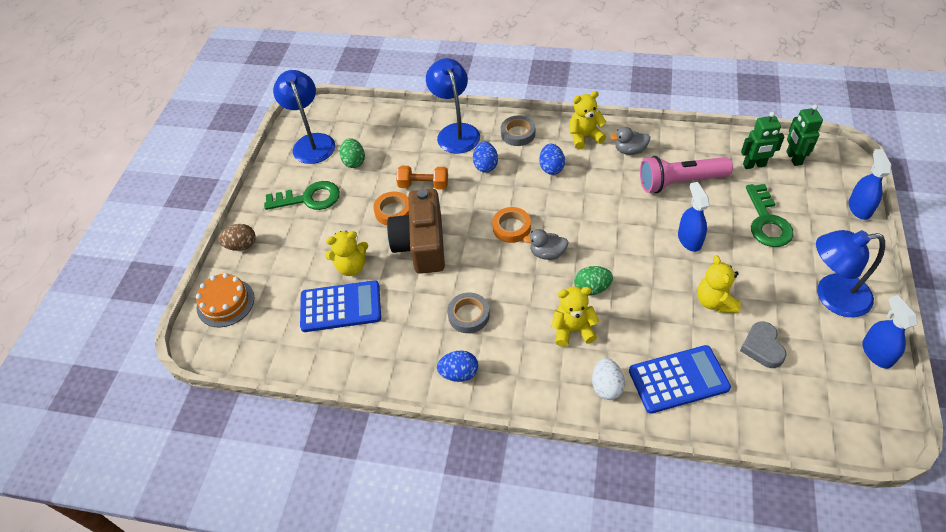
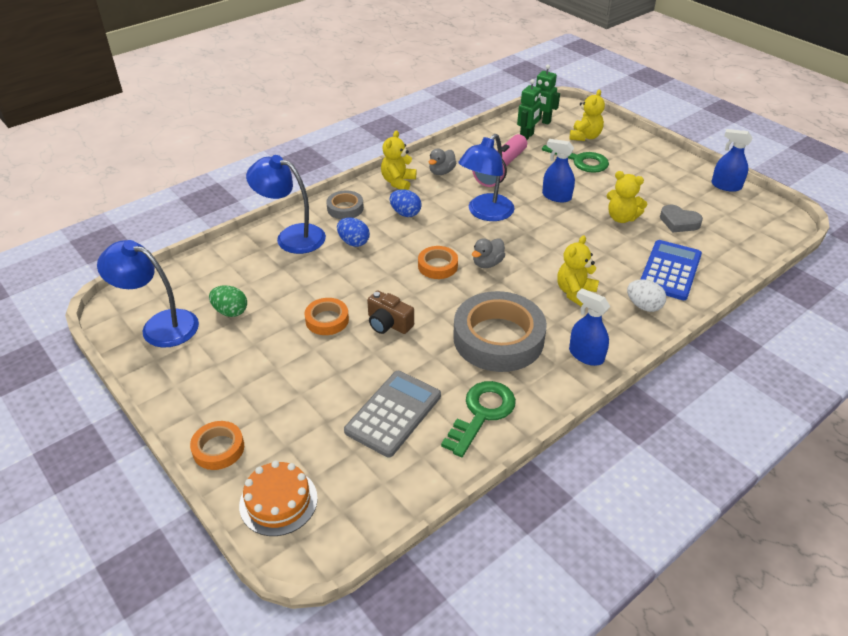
camera: 55 degrees left, 10 degrees down
(241, 245) = (218, 448): brown egg -> orange tape
(309, 198) = (230, 365): green key -> green key (482, 413)
(341, 307) = (393, 413): blue calculator -> grey calculator
(351, 267) = (355, 381): yellow teddy bear -> yellow teddy bear (585, 137)
(421, 244) = (388, 323): brown camera -> brown camera, size x0.55
(423, 185) = (323, 286): orange dumbbell -> none
(459, 373) = (551, 376): blue egg -> none
(468, 315) = (498, 338): grey tape -> grey tape, size x2.05
(592, 288) = (547, 262): green egg -> none
(832, 296) = (667, 174): blue lamp -> blue lamp (485, 213)
(859, 208) = (611, 125): blue spray bottle -> blue spray bottle (586, 355)

